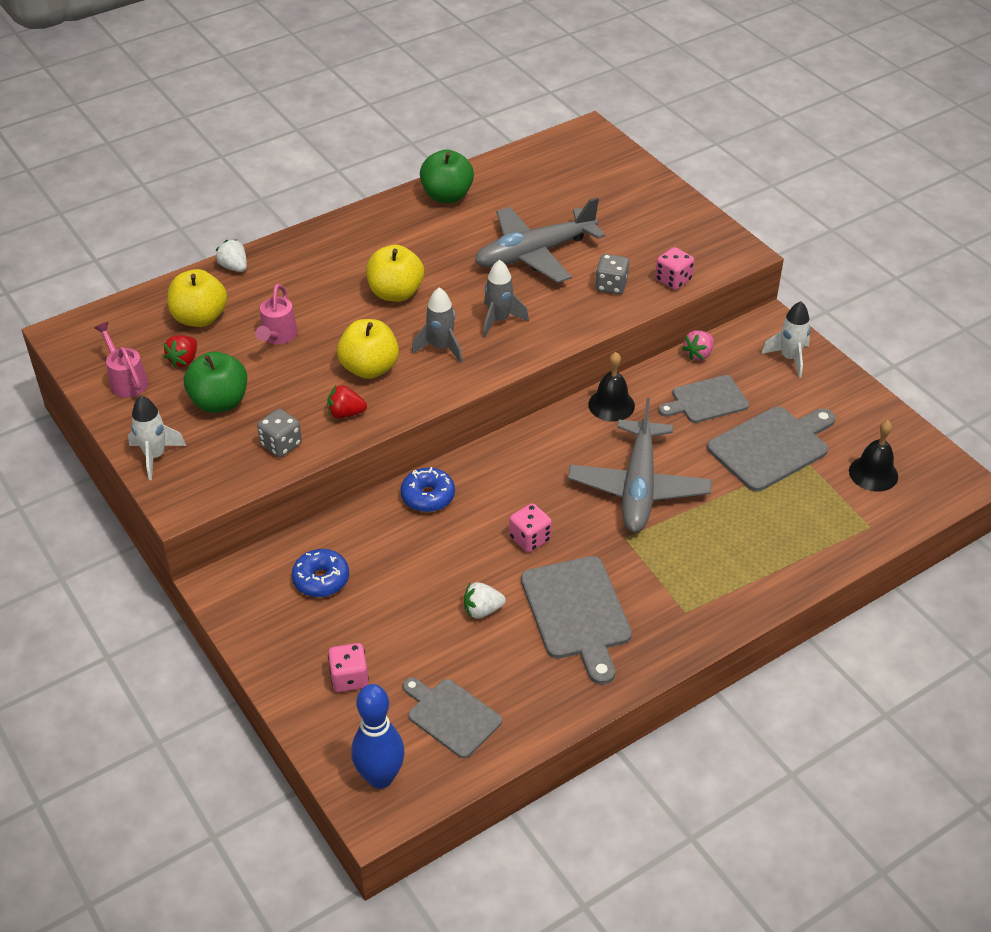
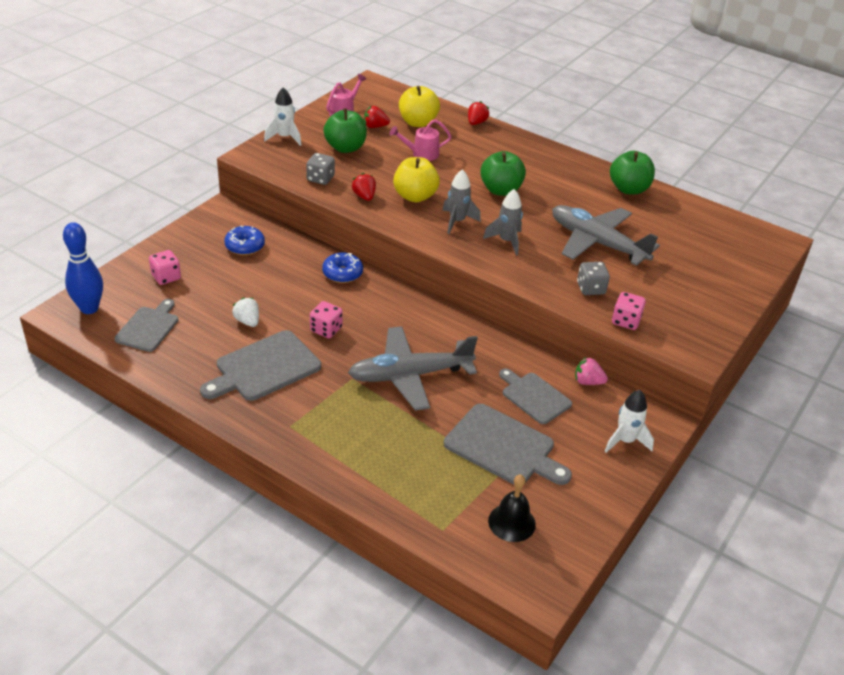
camera: 65 degrees right, 5 degrees down
(234, 267) = (476, 123): white strawberry -> red strawberry
(395, 293) = (500, 190): yellow apple -> green apple
(611, 405) = (492, 343): black bell -> none

